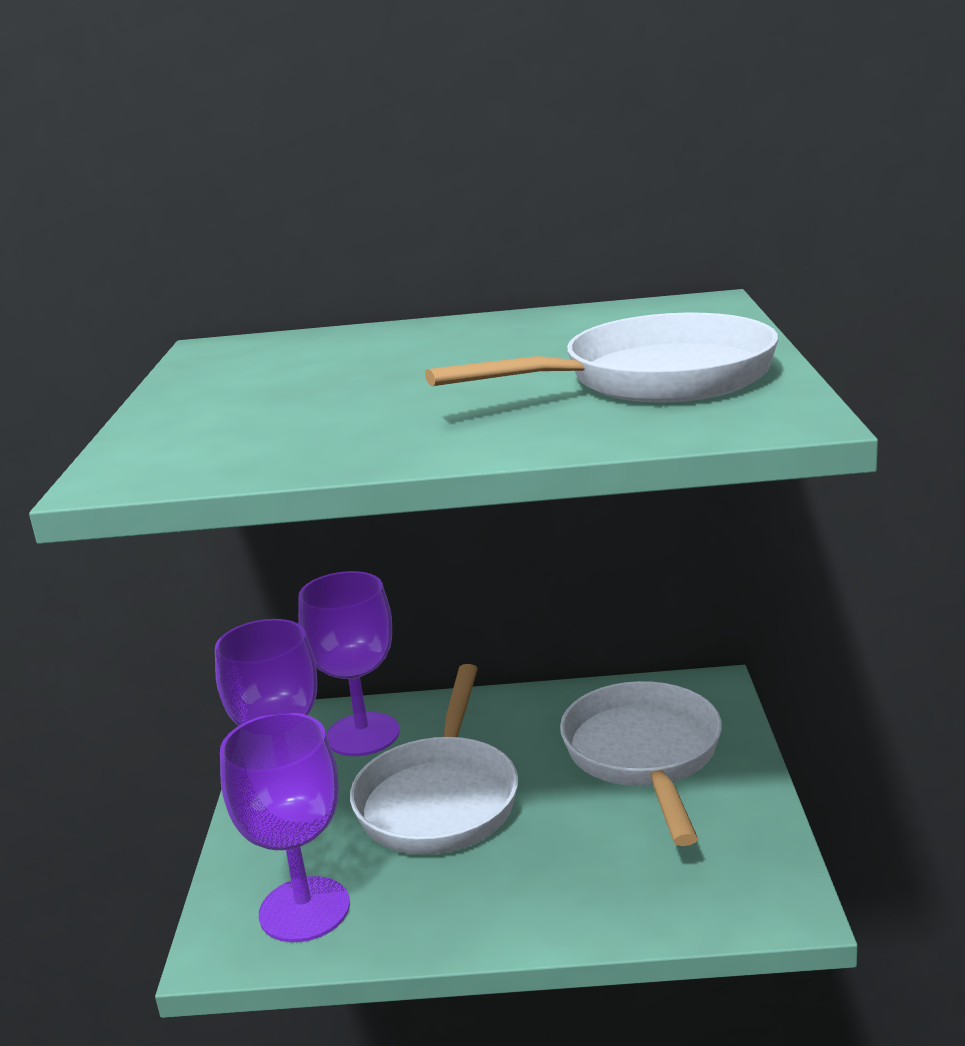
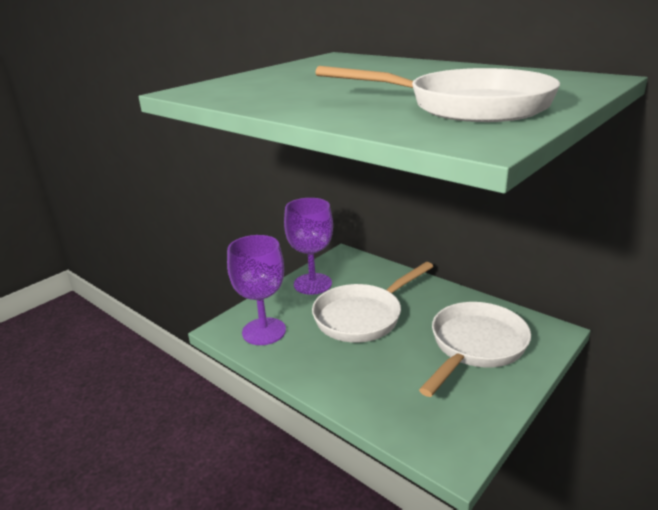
camera: 40 degrees right, 5 degrees up
(362, 734) = (366, 275): purple goblet -> none

